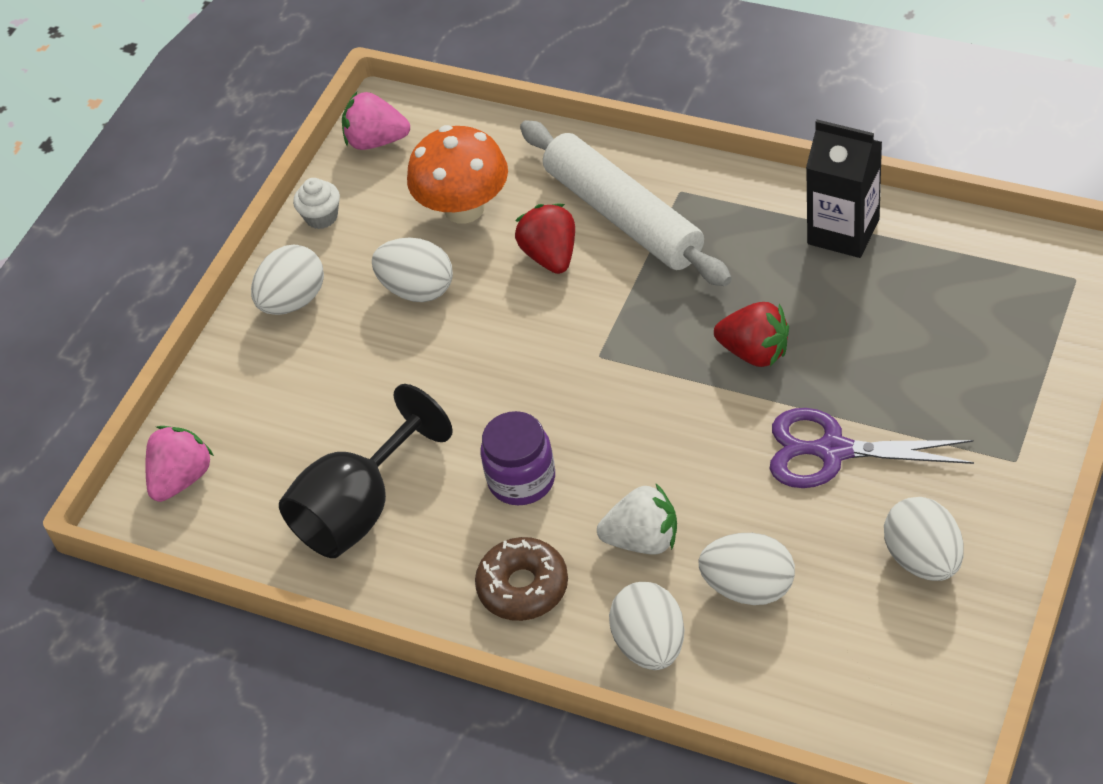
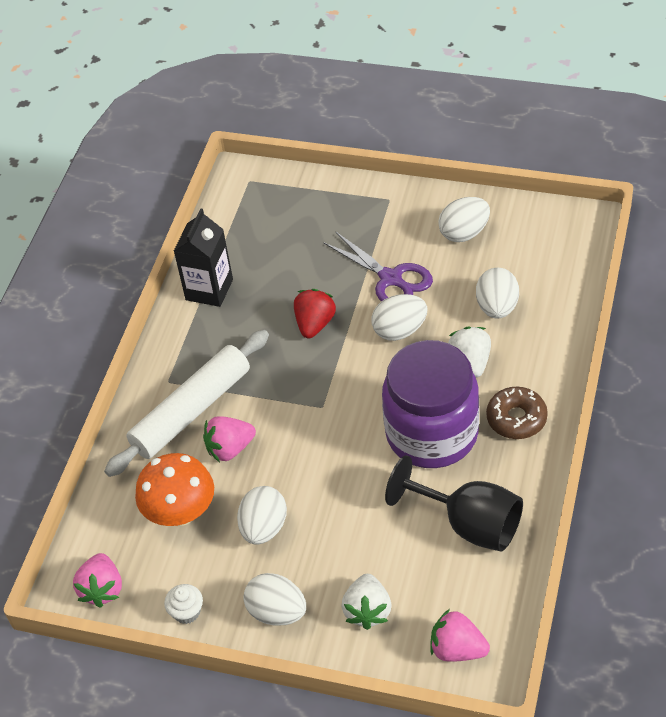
camera: 100 degrees left, 0 degrees up
(265, 390) = (368, 611): none -> white strawberry
(521, 479) = (432, 433): purple jar -> purple jar, size x1.98
(551, 256) = (230, 449): red strawberry -> pink strawberry
(650, 645) = (546, 348): white egg -> white egg (400, 330)
(832, 451) = (391, 279): purple scissors -> purple scissors turned 45 degrees counterclockwise

